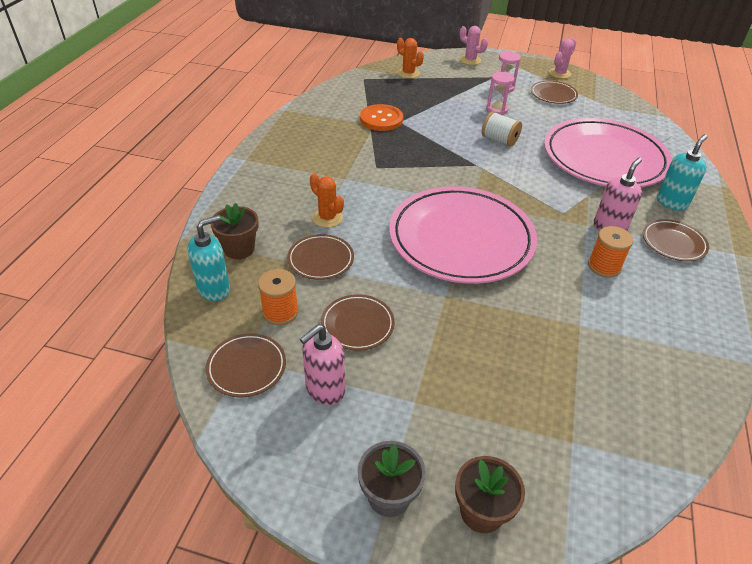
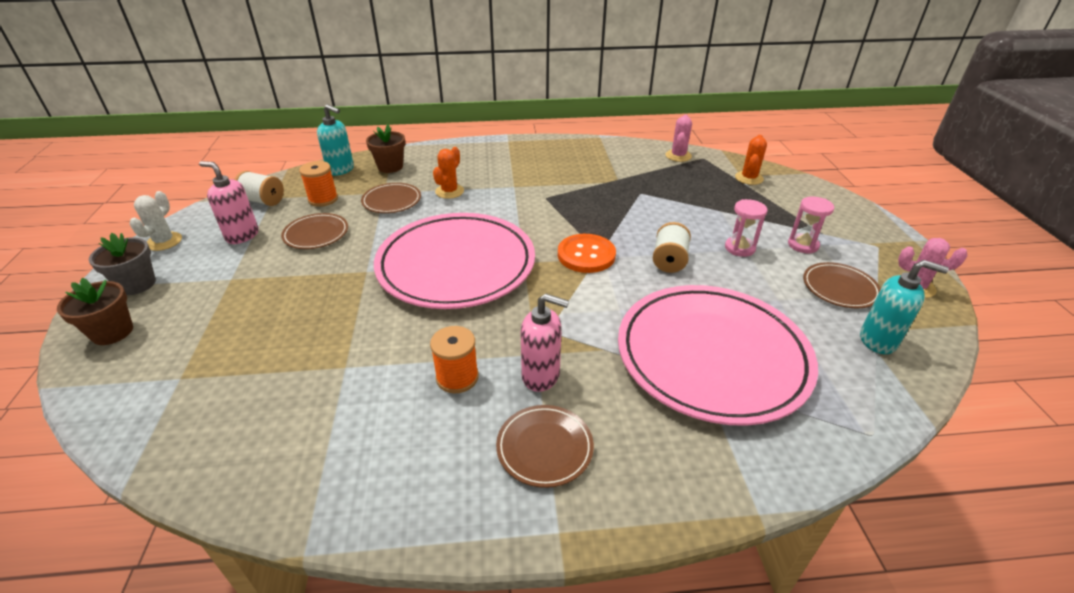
camera: 70 degrees right, 5 degrees down
(246, 367) = (263, 201): brown plate -> white spool
(295, 474) = (164, 241): none -> white cactus
(381, 119) = (634, 182): orange button -> orange button (586, 255)
(470, 60) = (841, 210): pink cactus -> pink cactus (678, 156)
(671, 202) = (651, 442): turquoise soap dispenser -> turquoise soap dispenser (878, 340)

